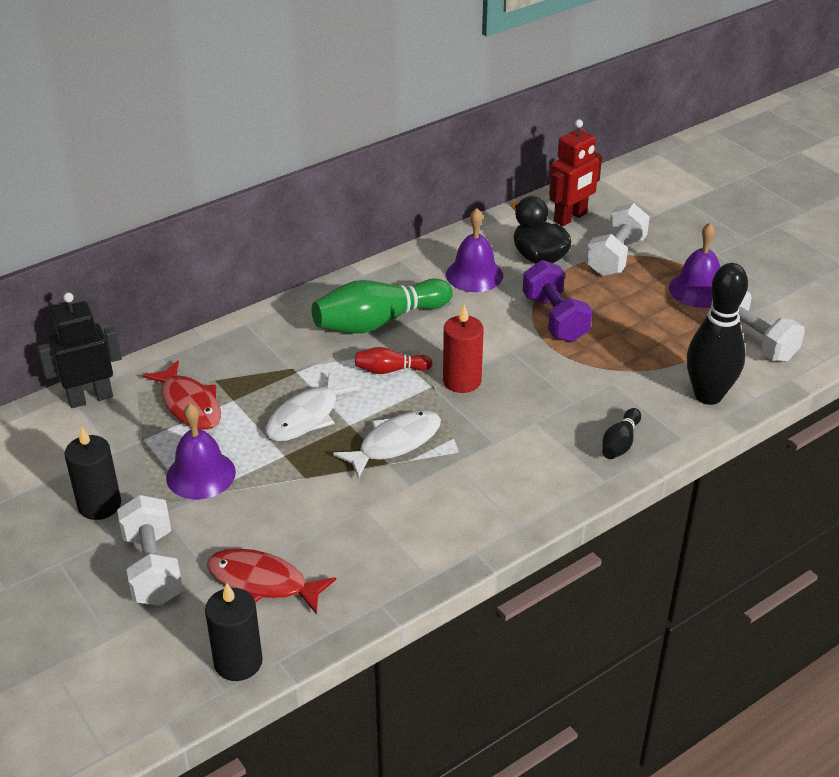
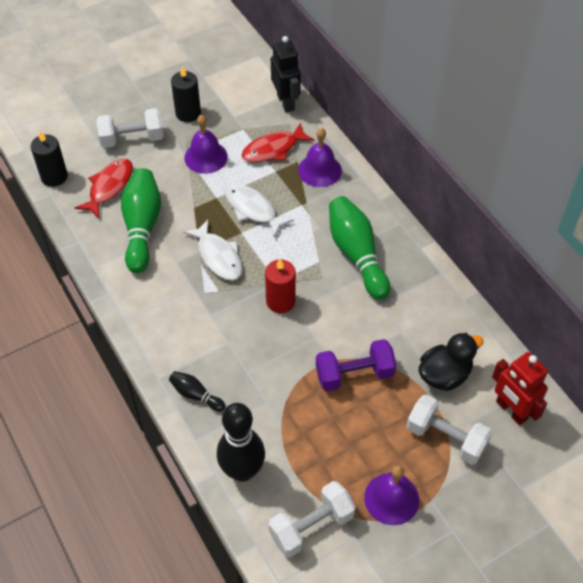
camera: 95 degrees right, 15 degrees up
(346, 530) = (142, 227): none -> green bowling pin
(390, 370) = (298, 258): red bowling pin -> none
(474, 275) = (418, 323): purple bell -> purple bell (319, 170)

